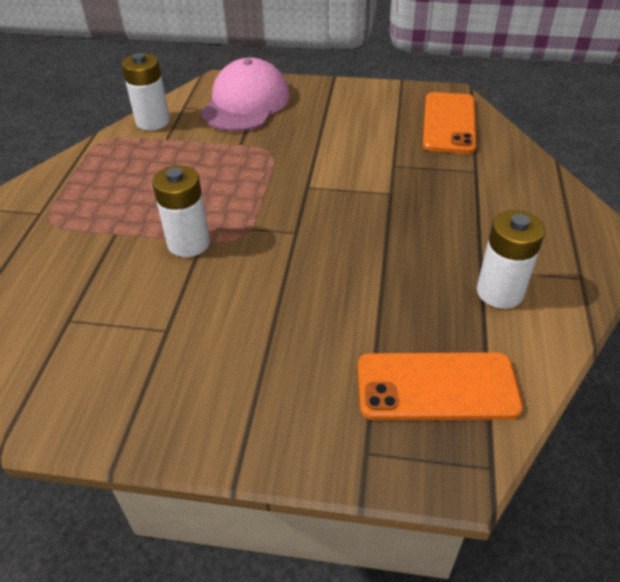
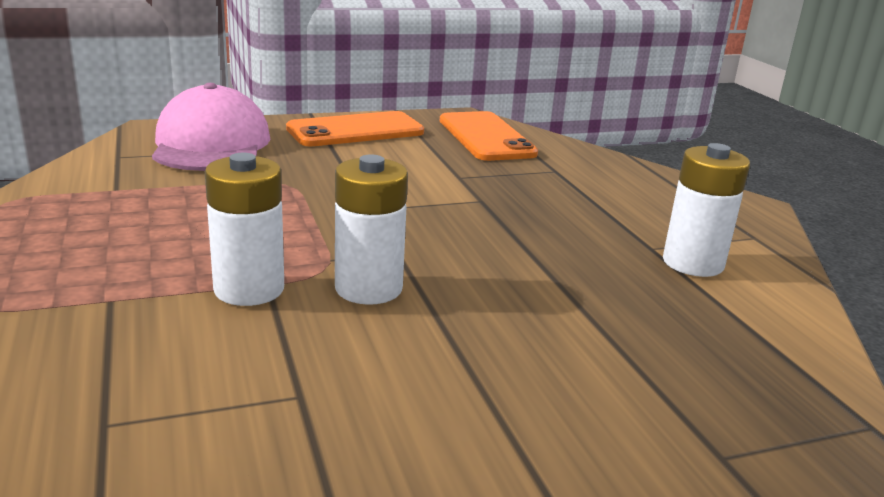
camera: 30 degrees left, 20 degrees down
(153, 121) = (79, 174): white battery -> white battery (368, 288)
(437, 387) = (726, 364): orange phone -> orange phone (355, 131)

